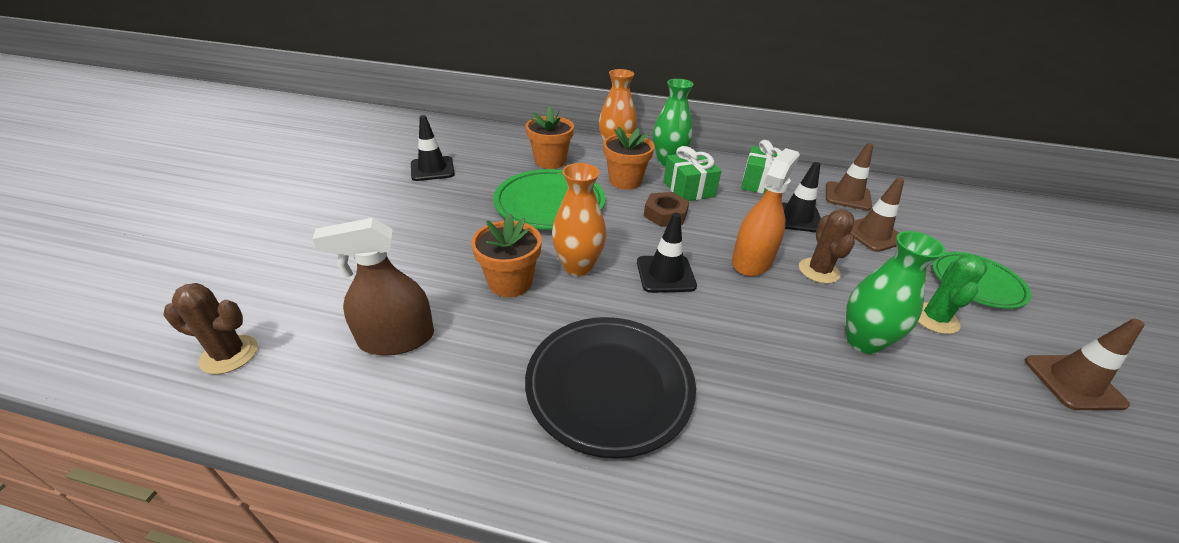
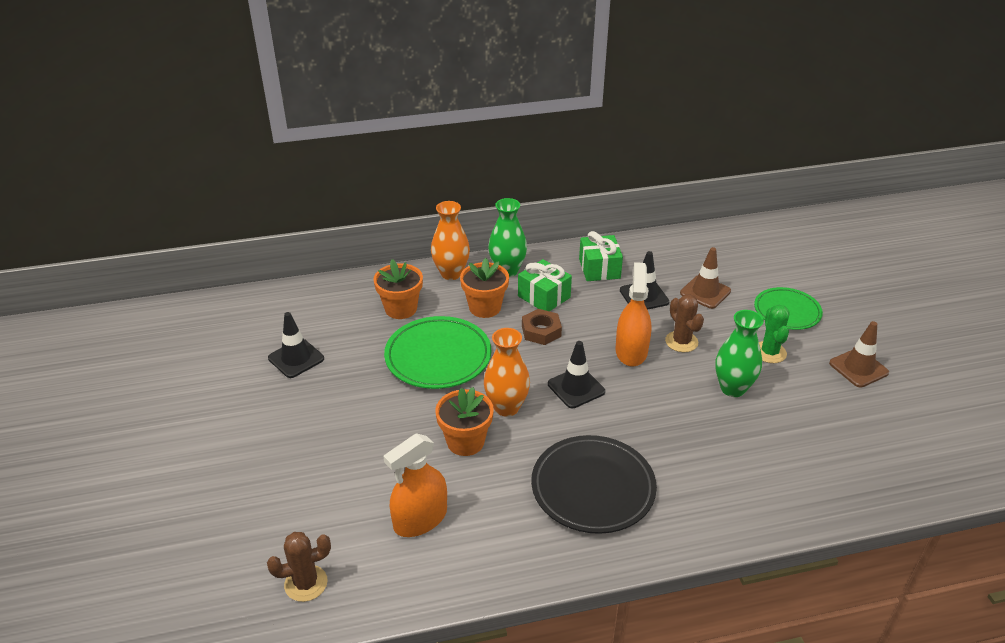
camera: 25 degrees left, 0 degrees up
(397, 339) = (420, 519): brown spray bottle -> orange spray bottle
(847, 196) = (672, 259): brown traffic cone -> none

